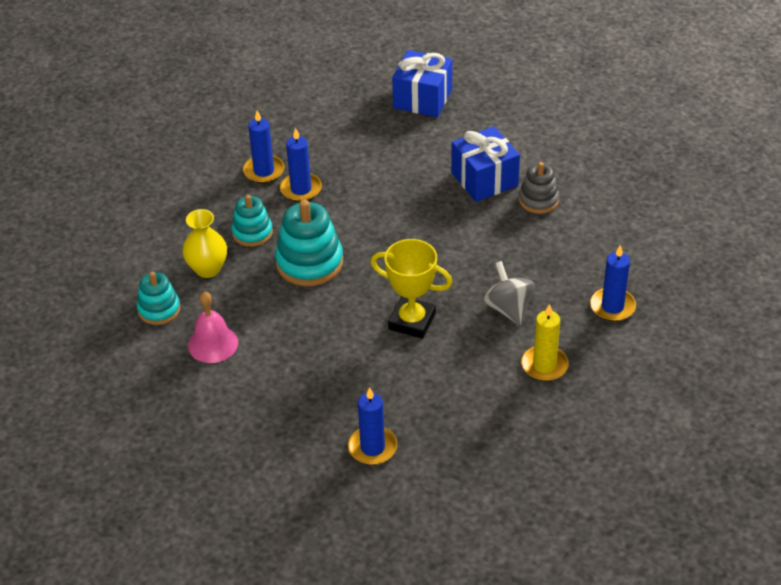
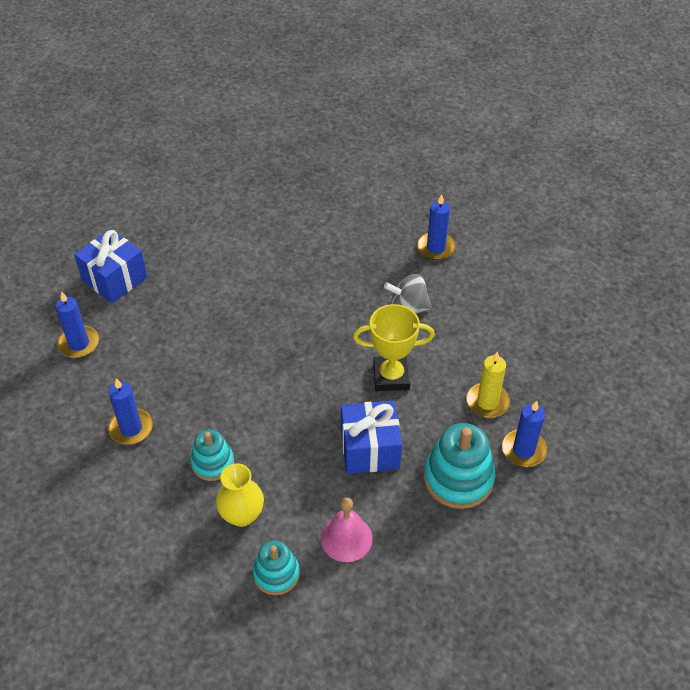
camera: 70 degrees left, 5 degrees up
(301, 189) = (176, 406): blue candle -> blue candle (79, 344)
(309, 262) = (279, 429): turquoise stacking toy -> turquoise stacking toy (458, 478)
(412, 321) = (391, 377): yellow trophy -> yellow trophy turned 45 degrees clockwise
(484, 179) = (247, 273): blue gift -> blue gift (370, 449)
(538, 200) = (294, 248): grey stacking toy -> none
(544, 365) = (479, 309): yellow candle -> yellow candle (487, 402)

